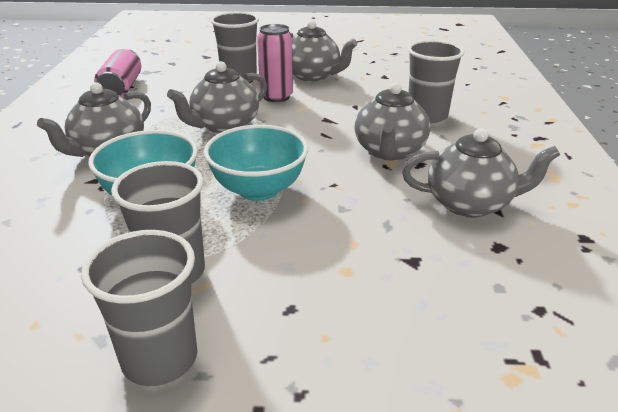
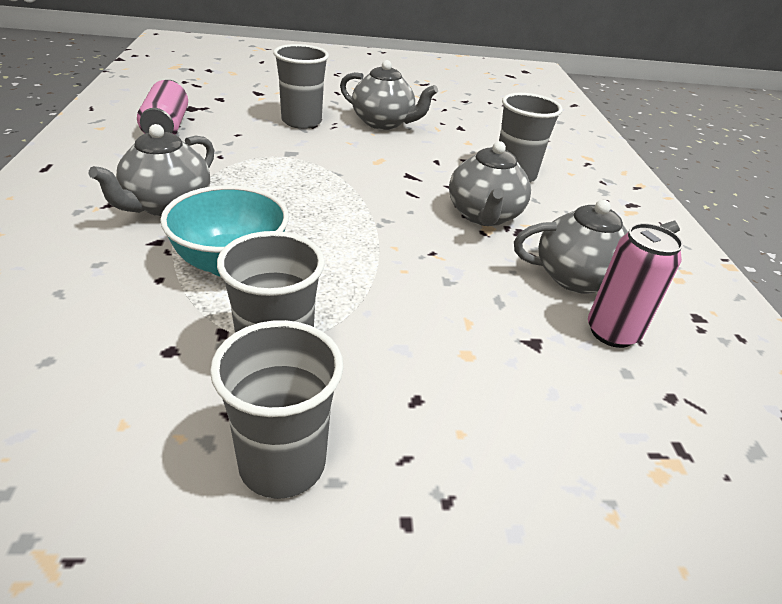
camera: 10 degrees left, 5 degrees up
(224, 126) = (297, 179): grey teapot -> none
(258, 190) = (352, 257): turquoise bowl -> none
(276, 97) = (348, 146): pink can -> pink can (612, 332)

